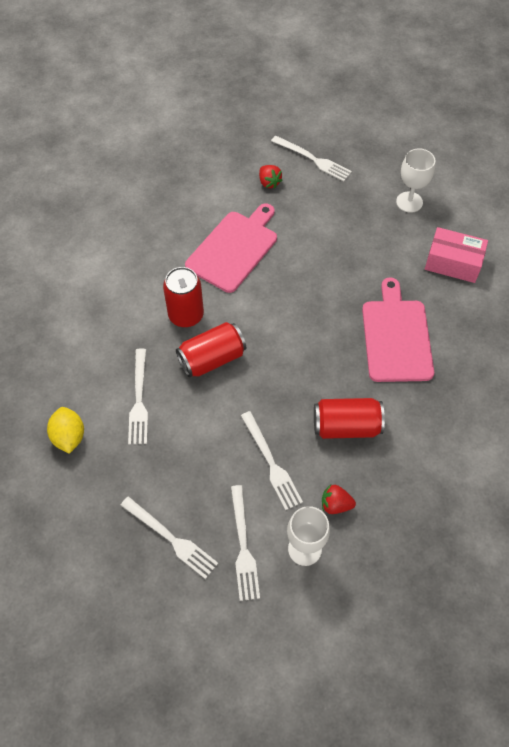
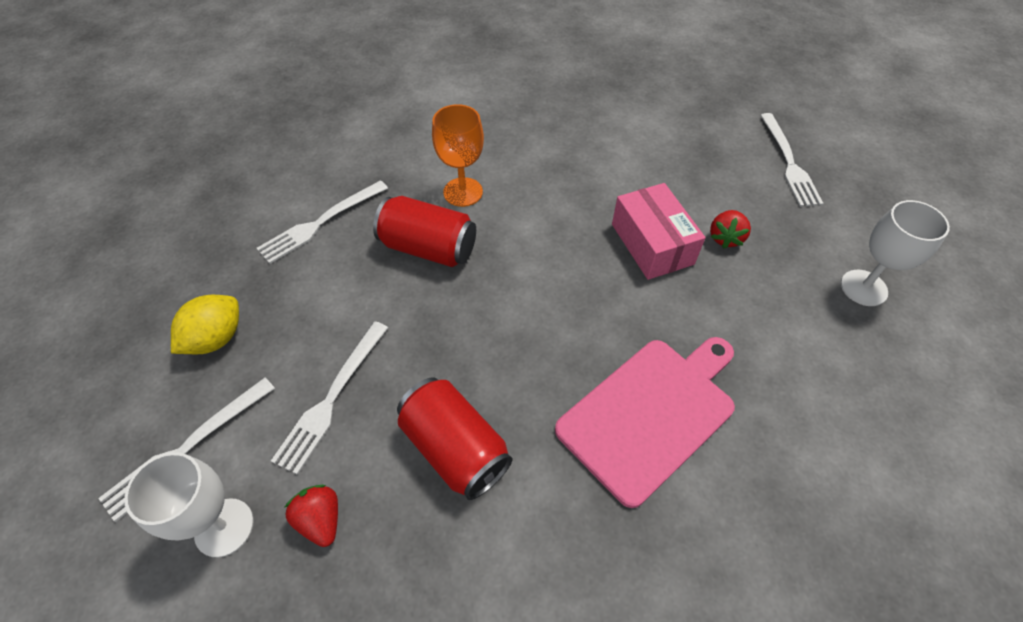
camera: 50 degrees right, 5 degrees down
(69, 437) = (232, 199): yellow lemon -> yellow lemon (216, 338)
(171, 539) = (154, 366): white fork -> none
(186, 315) = (463, 192): red can -> orange goblet
(234, 249) = (589, 175): pink cutting board -> none
(269, 182) = (708, 148): red strawberry -> red strawberry (725, 238)
(453, 263) = (843, 402): pink box -> pink box (652, 244)

